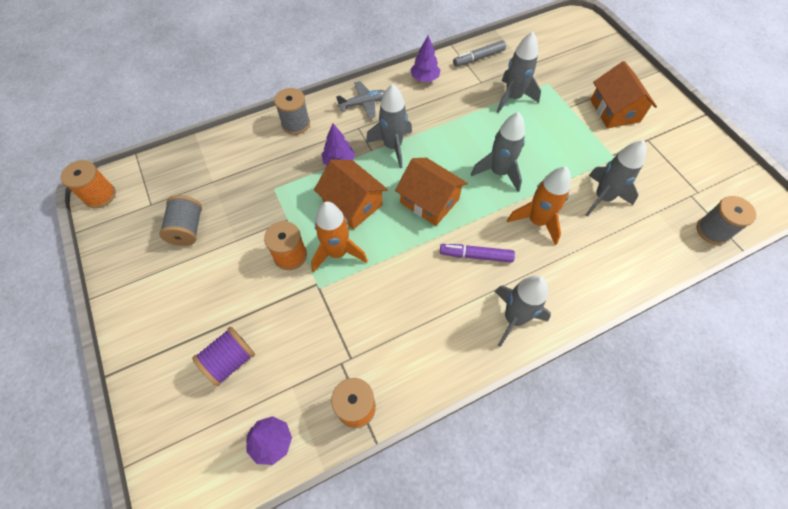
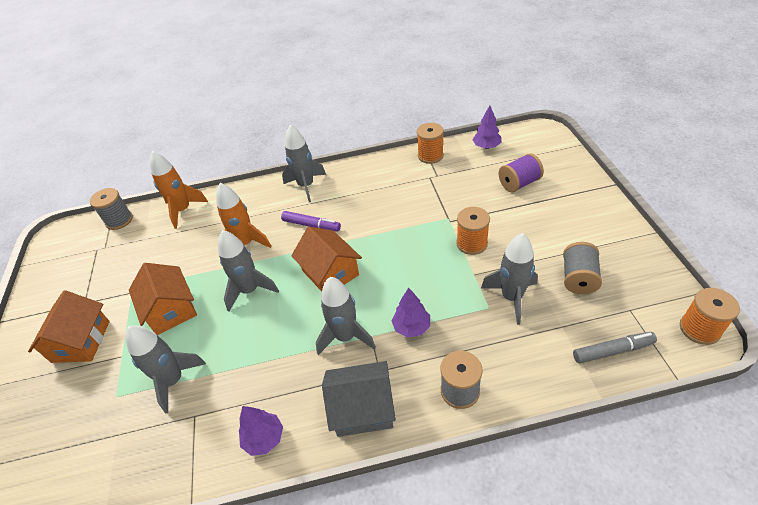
camera: 160 degrees left, 15 degrees down
(337, 252) = (428, 240): orange rocket -> orange rocket (183, 210)
(352, 204) = (406, 280): orange house -> orange house (171, 309)
(363, 103) = (363, 408): grey plane -> grey house
(478, 58) = (169, 464): grey marker -> grey marker (612, 351)
(602, 198) = (176, 255): grey rocket -> grey rocket (511, 297)

